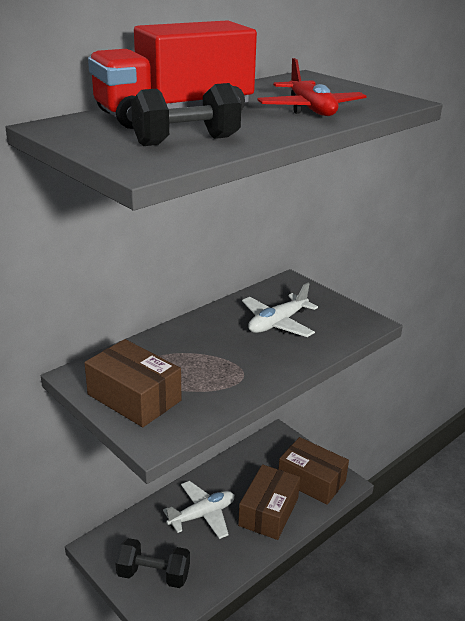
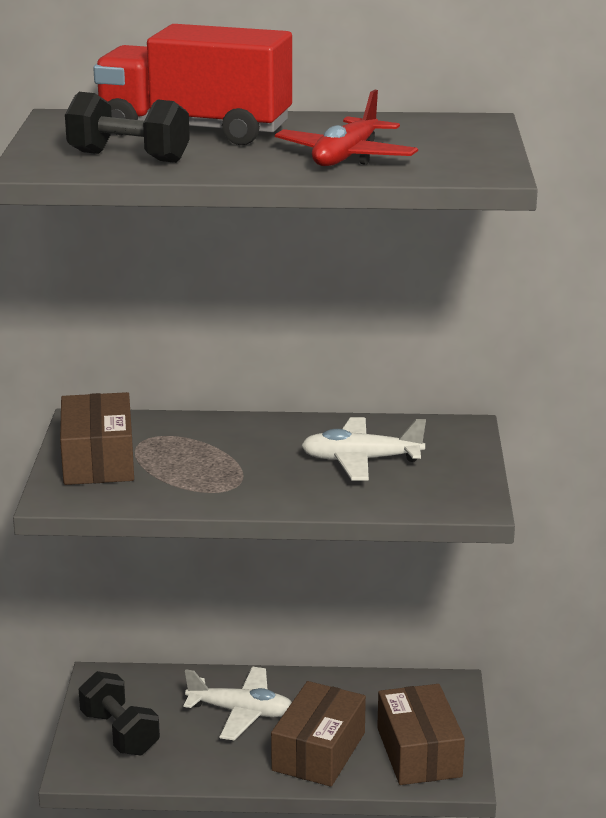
camera: 45 degrees right, 5 degrees down
(268, 512) = (319, 751): brown box -> brown box turned 45 degrees counterclockwise

